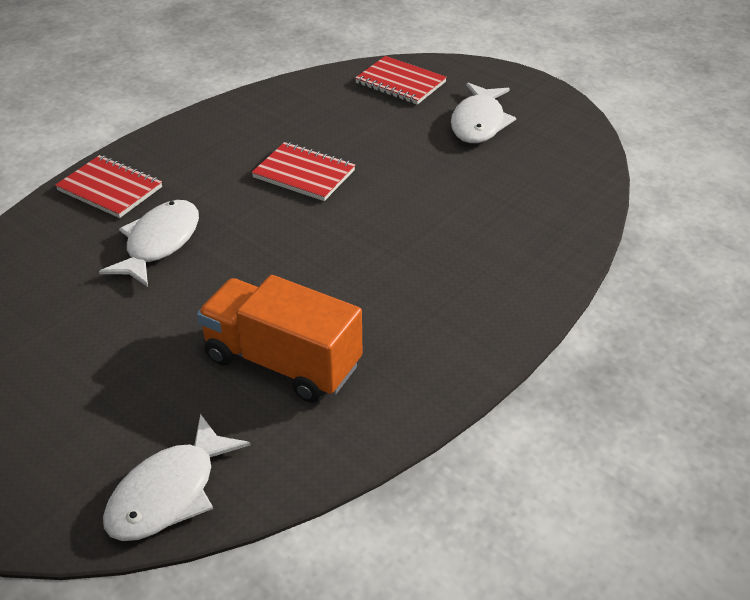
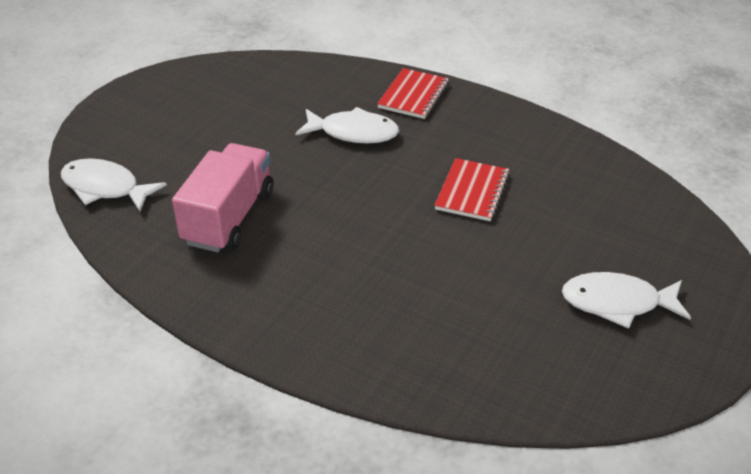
camera: 80 degrees right, 0 degrees up
(282, 362) = (229, 217): orange truck -> pink truck
(400, 83) = (665, 234): red notebook -> none

